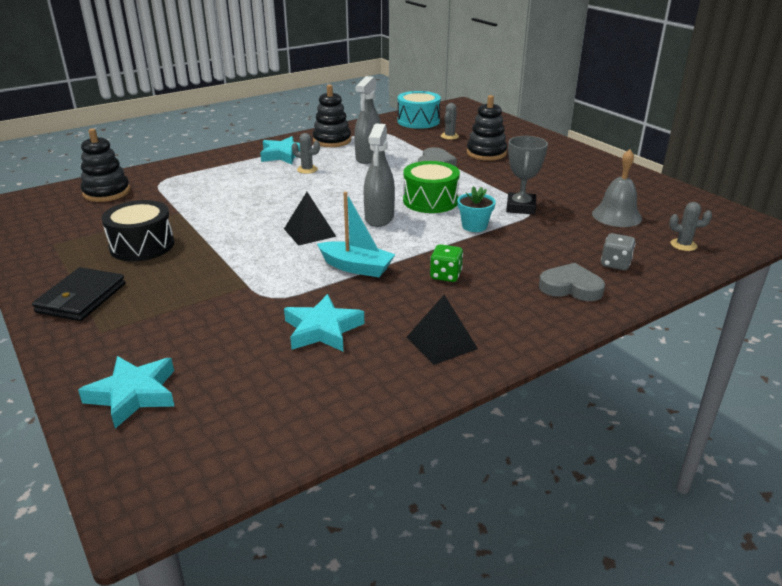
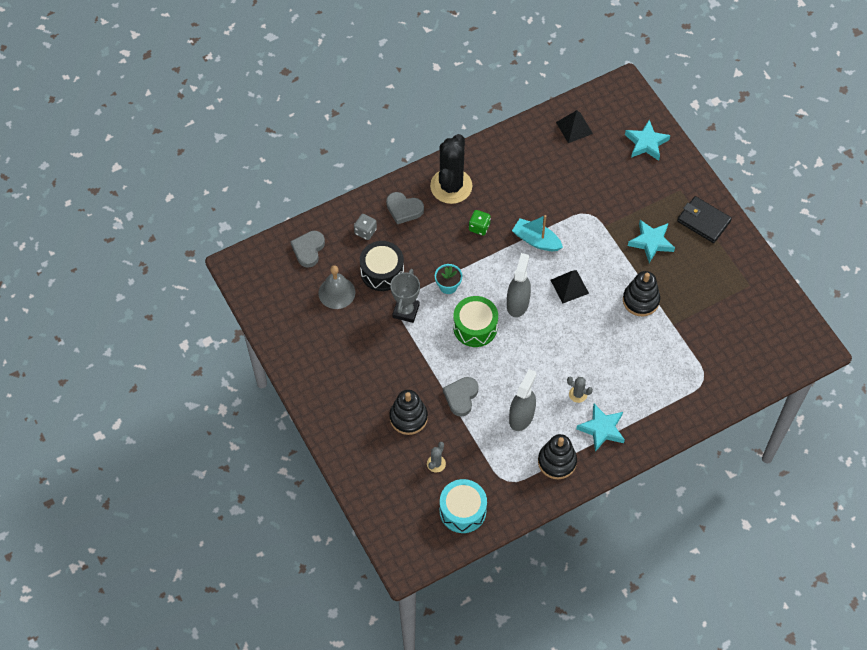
camera: 175 degrees left, 30 degrees up
(81, 298) = (703, 221): black wallet -> black wallet turned 75 degrees counterclockwise
(106, 192) = (742, 362): black stacking toy -> black stacking toy (640, 300)
(142, 245) = (686, 277): black drum -> black drum (382, 272)
(322, 329) = (556, 182): turquoise star -> turquoise star (651, 242)
(441, 343) = (491, 167): black pyramid -> black pyramid (574, 127)
(505, 316) = (451, 186): none -> black cactus
(683, 245) = (308, 250): grey cactus -> grey heart

